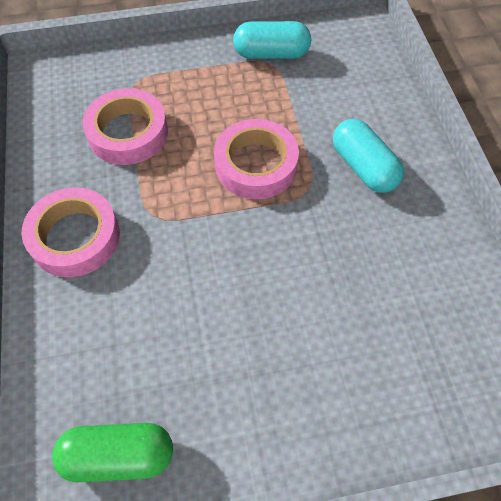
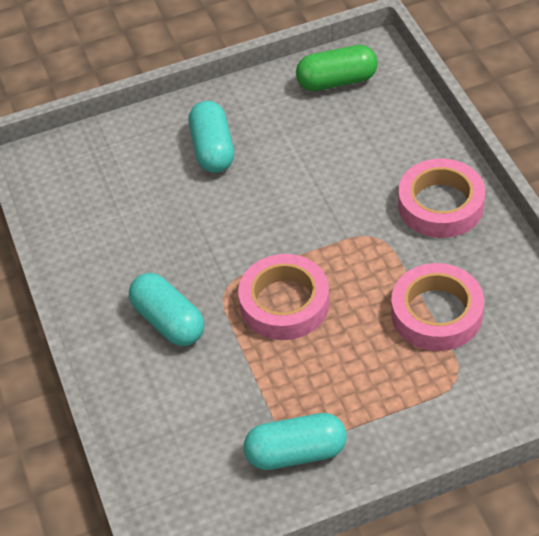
camera: 175 degrees right, 10 degrees down
(302, 369) = (213, 149): none -> turquoise capsule

